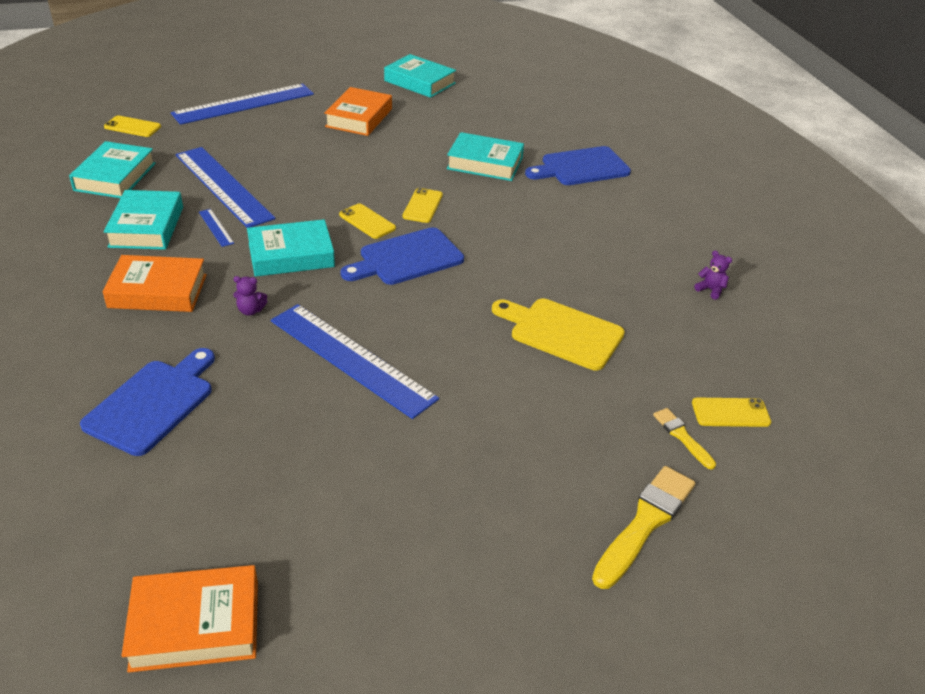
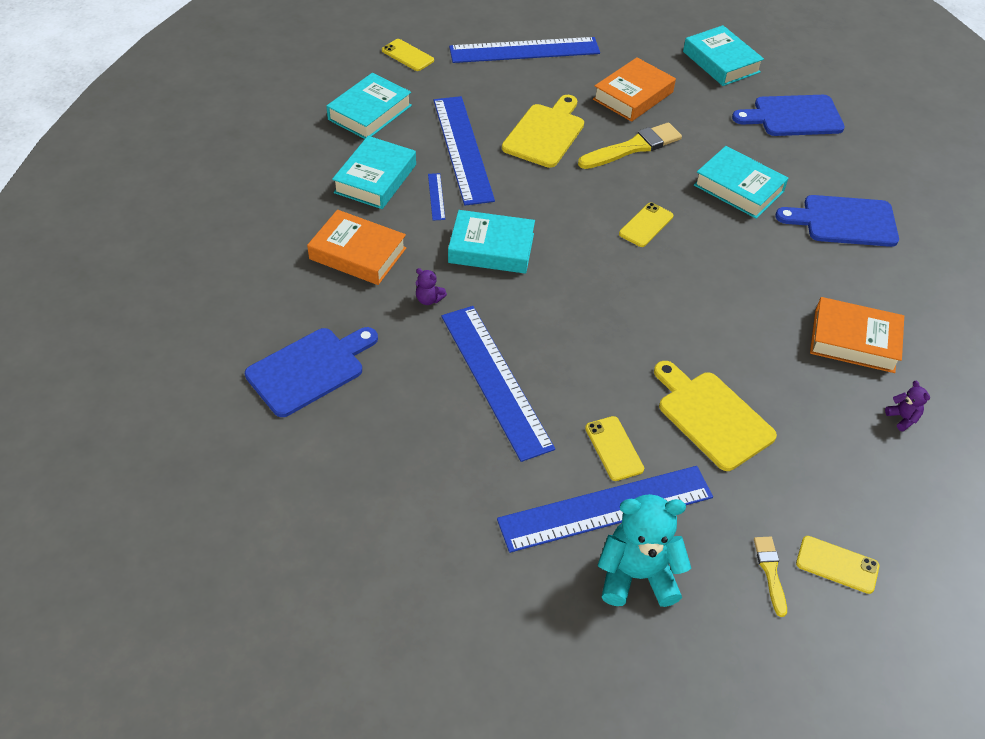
camera: 25 degrees right, 10 degrees up
(195, 624) = (263, 585): orange book -> orange book (854, 340)
(296, 159) = (545, 133): none -> yellow cutting board
(367, 221) = (581, 229): yellow phone -> yellow phone (614, 448)
(406, 258) = (599, 283): blue cutting board -> blue cutting board (793, 116)
(512, 432) = (605, 508): none -> blue ruler
(572, 479) = (637, 575): none -> turquoise teddy bear
(645, 523) = (681, 645): yellow brush -> yellow brush (633, 147)

